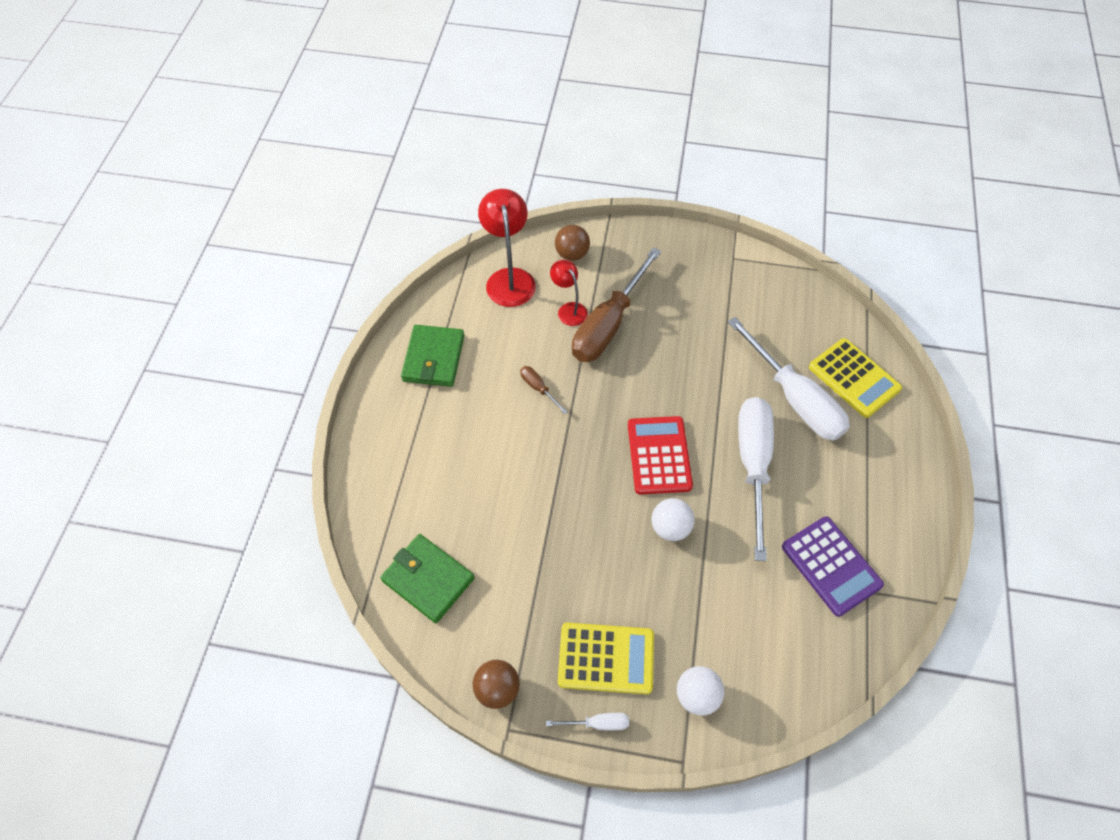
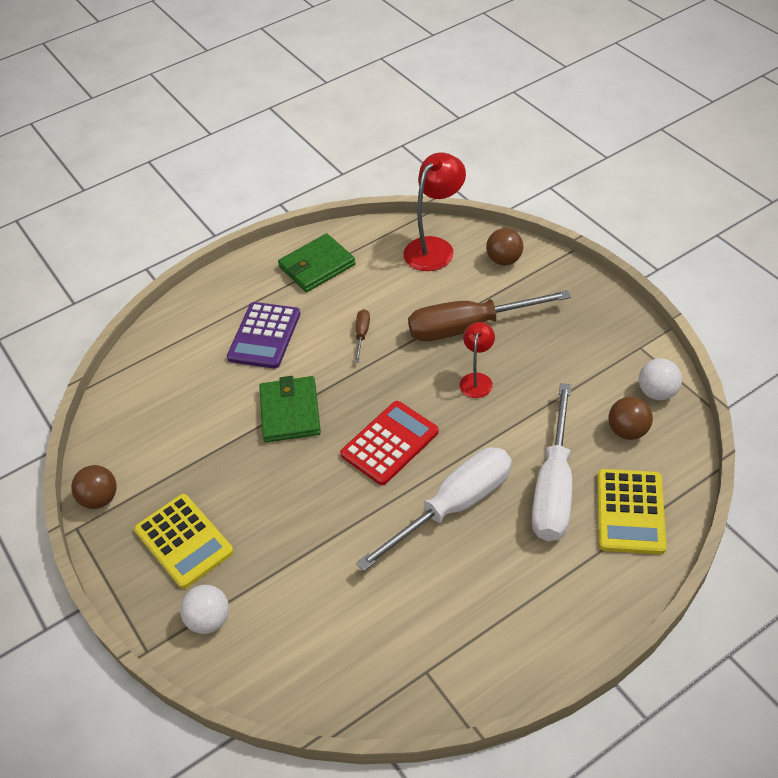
camera: 50 degrees right, 10 degrees down
(428, 579) = (144, 399): green wallet -> green wallet (290, 412)
(569, 309) = (452, 297): red lamp -> red lamp (477, 379)
(597, 723) = (128, 575): white screwdriver -> none
(670, 527) = (334, 497): white ball -> white ball (657, 392)
(792, 324) = (627, 431): none -> brown ball
(831, 566) = (420, 628): purple calculator -> purple calculator (264, 336)

